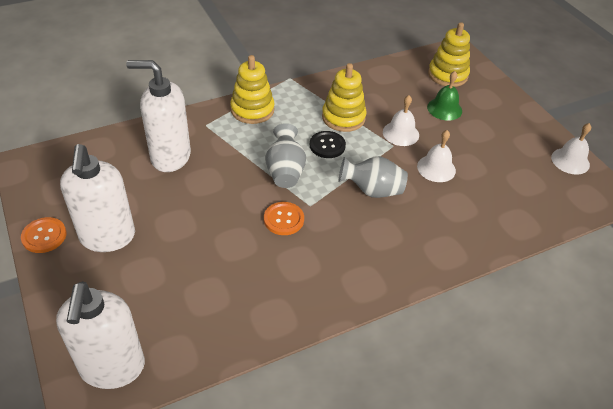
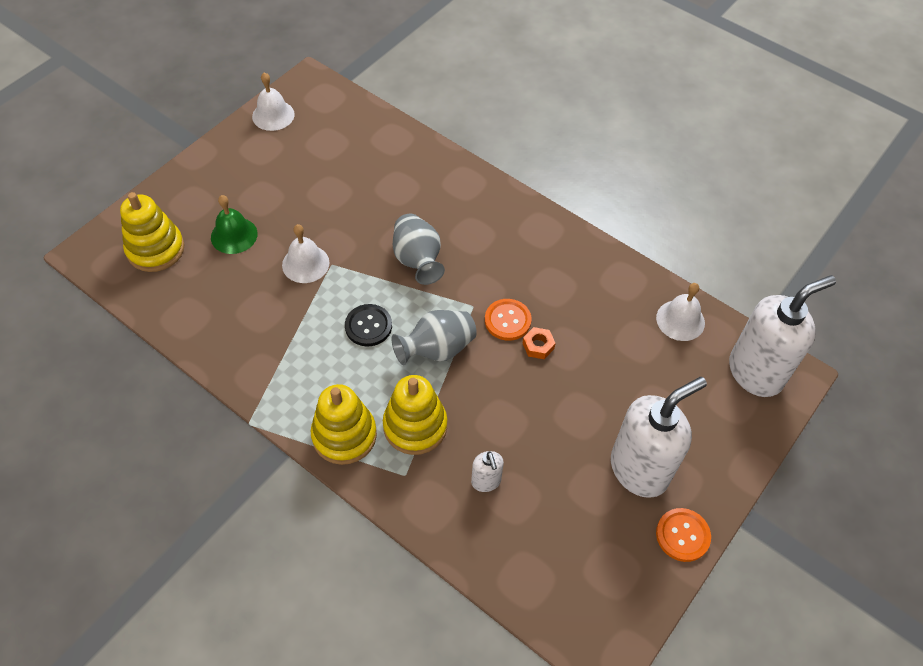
camera: 115 degrees left, 10 degrees up
(170, 157) = (486, 481): white soap dispenser -> white soap dispenser, size x0.45
(249, 227) = (538, 346): none -> orange nut
(343, 117) = (306, 329): yellow stacking toy -> yellow stacking toy (415, 426)
(436, 168) = (349, 217): white bell -> white bell (680, 320)

